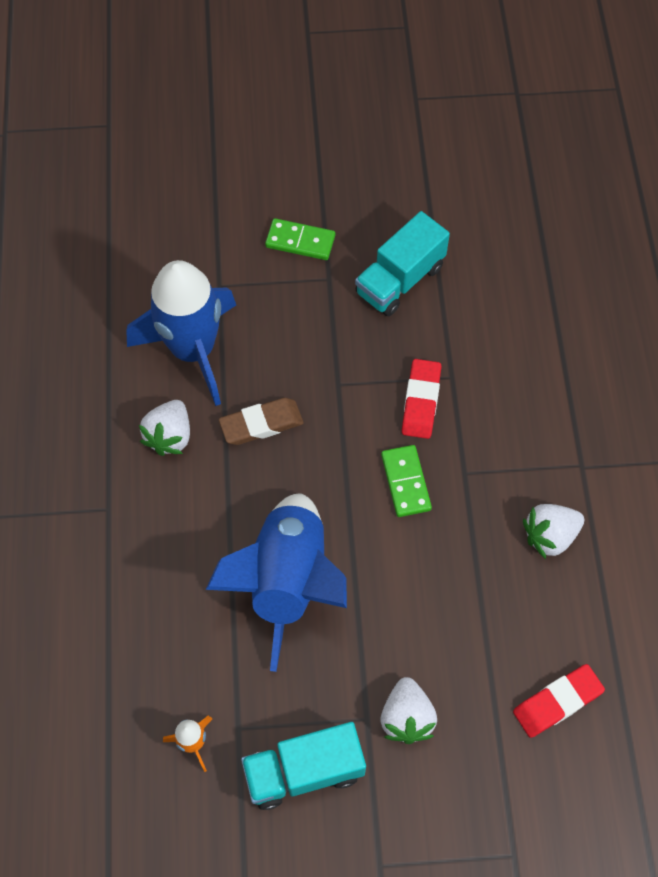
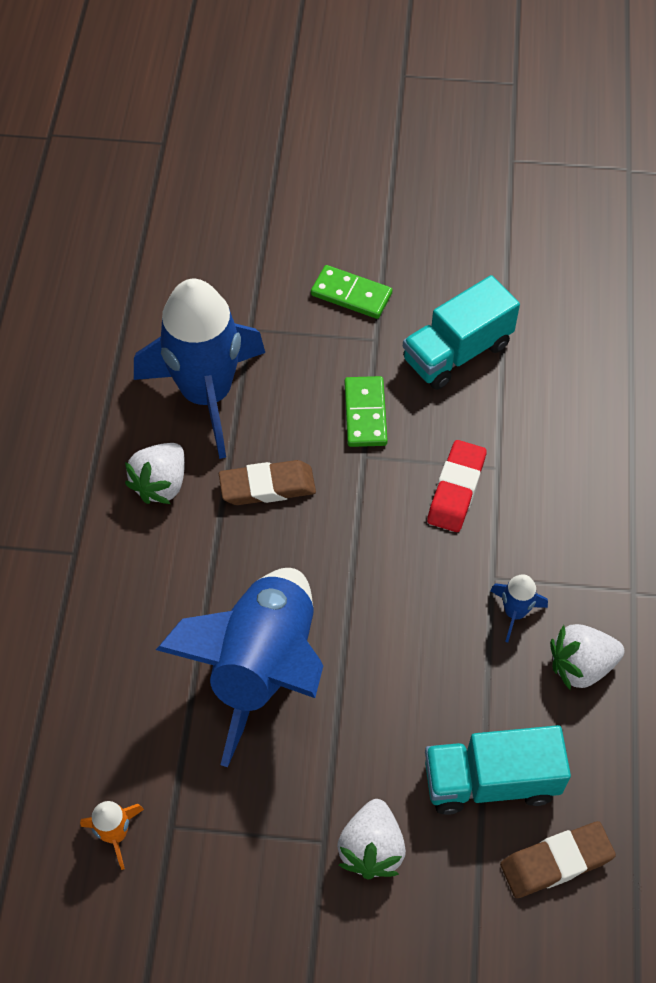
camera: 10 degrees right, 5 degrees down
(304, 771) = (238, 889): turquoise truck -> turquoise truck (491, 780)
(405, 482) = (421, 577): green domino -> green domino (365, 414)
(488, 500) = (514, 612): none -> blue rocket
(557, 702) = (556, 861): red eraser -> brown eraser

